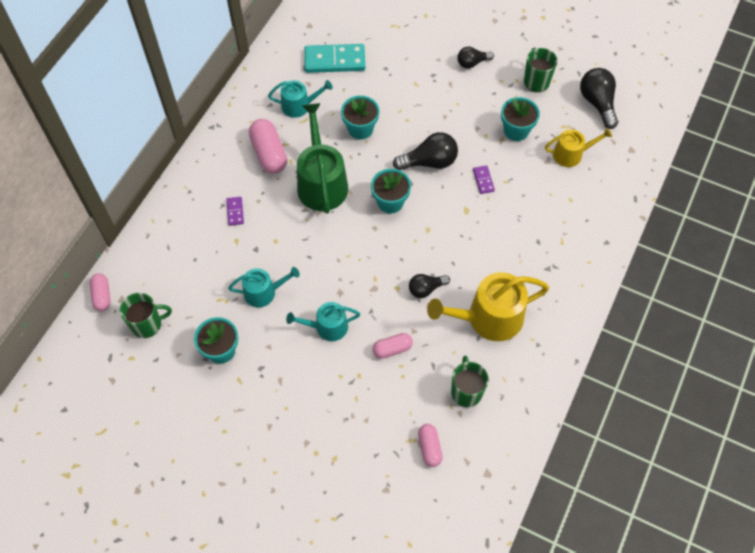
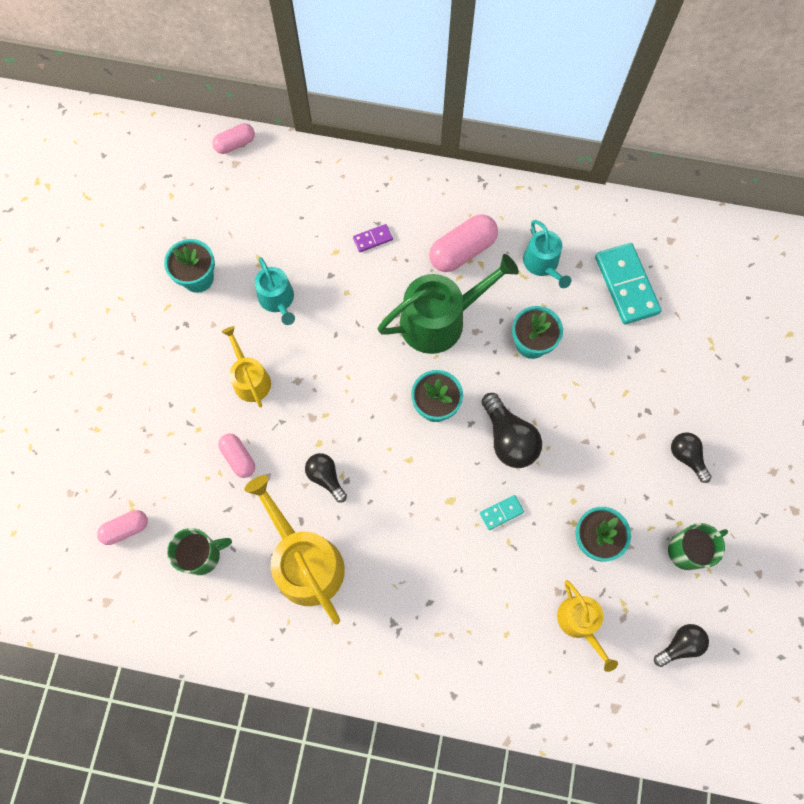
camera: 75 degrees right, 10 degrees up
(147, 324) = (212, 197): green mug -> none
(327, 327) = (250, 379): turquoise watering can -> yellow watering can
(483, 180) = (501, 513): purple domino -> turquoise domino
(597, 103) = (680, 645): black light bulb -> black light bulb, size x0.63

